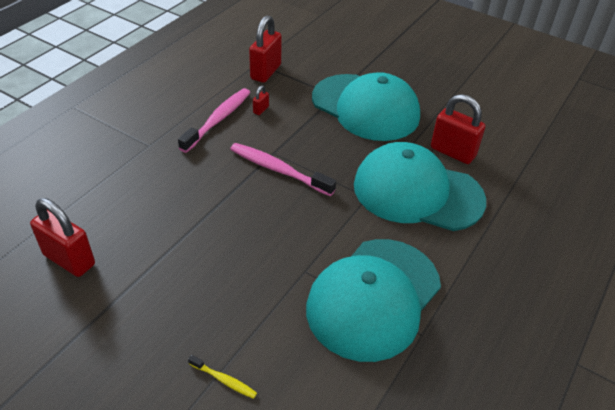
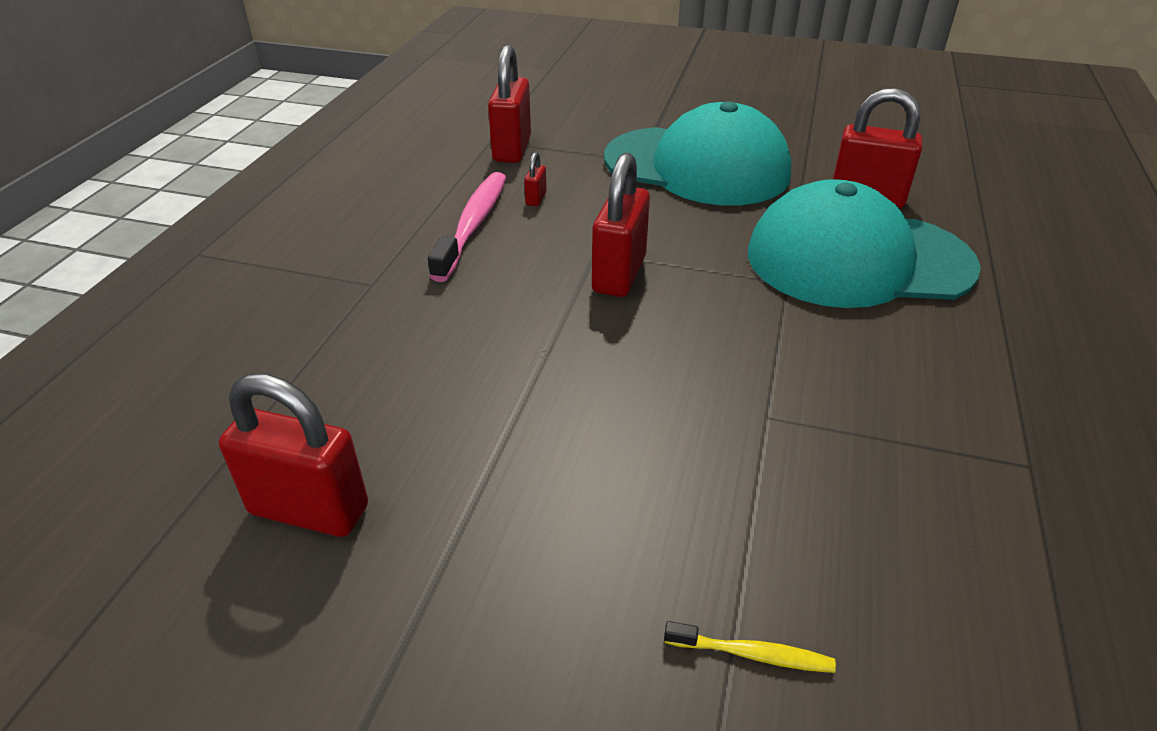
camera: 15 degrees left, 5 degrees down
(278, 170) = (619, 274): pink toothbrush -> red padlock
(373, 298) = (911, 429): turquoise cap -> none

